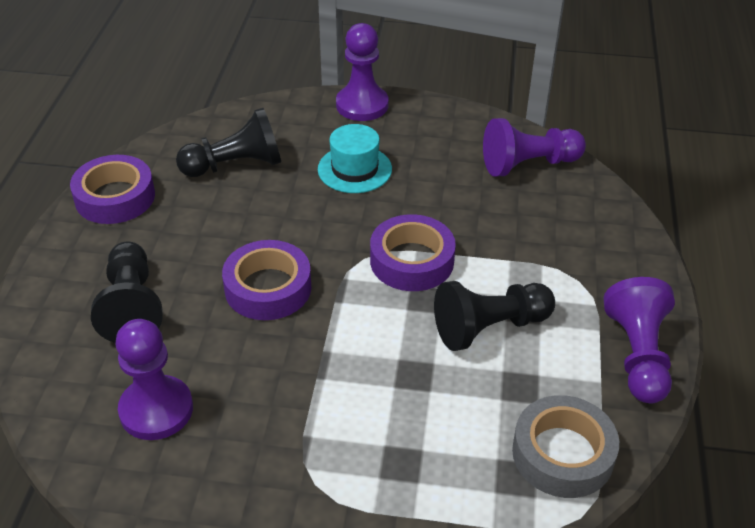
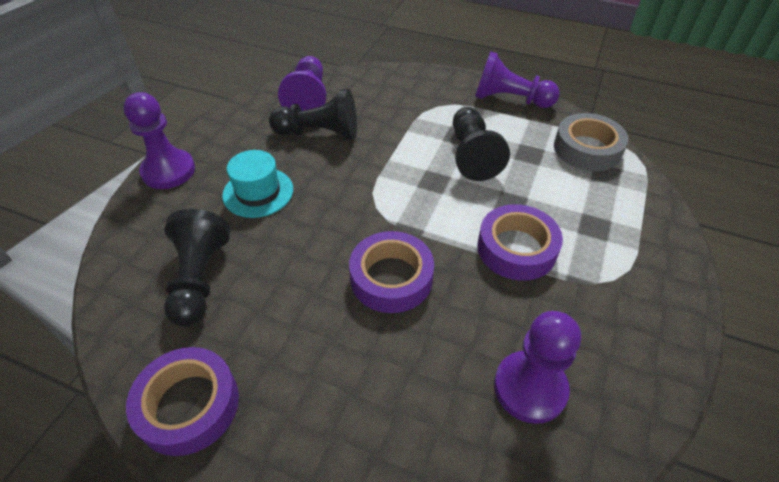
camera: 75 degrees left, 5 degrees up
(132, 306) = (382, 400): black pawn -> black pawn (319, 133)
(412, 261) = (389, 180): purple tape -> purple tape (516, 248)

